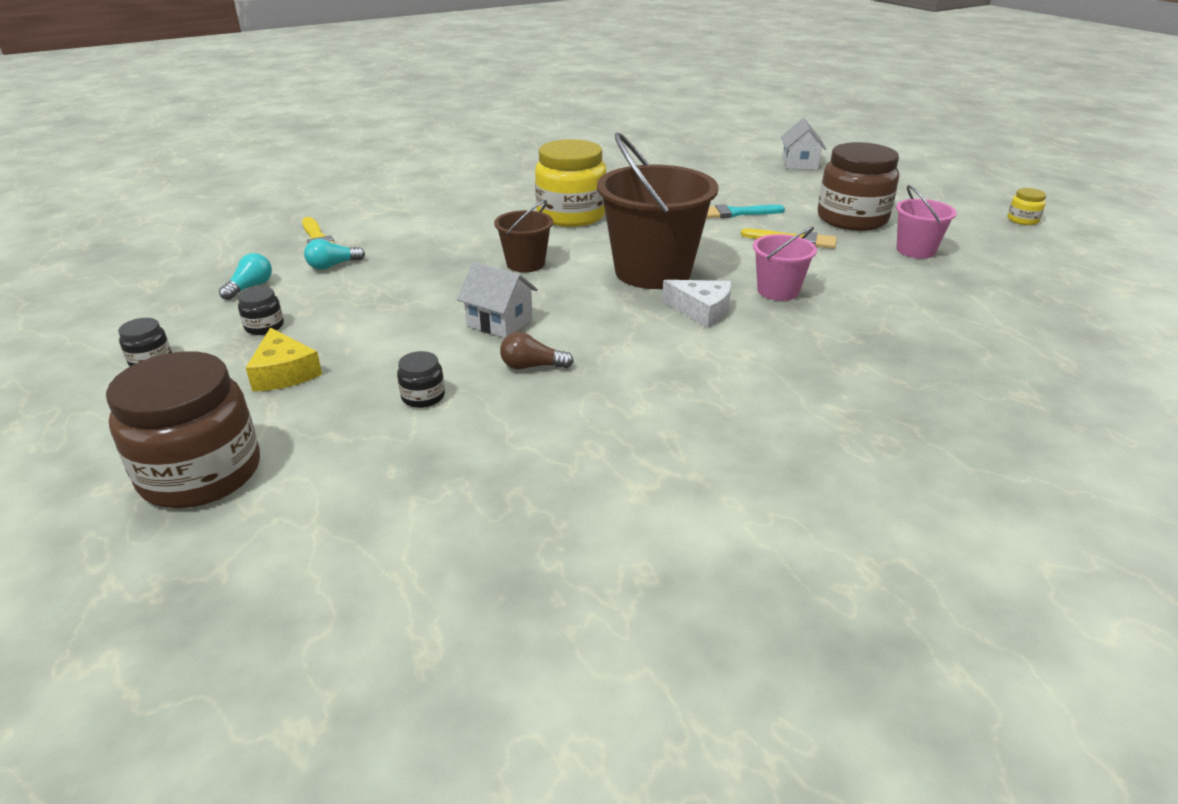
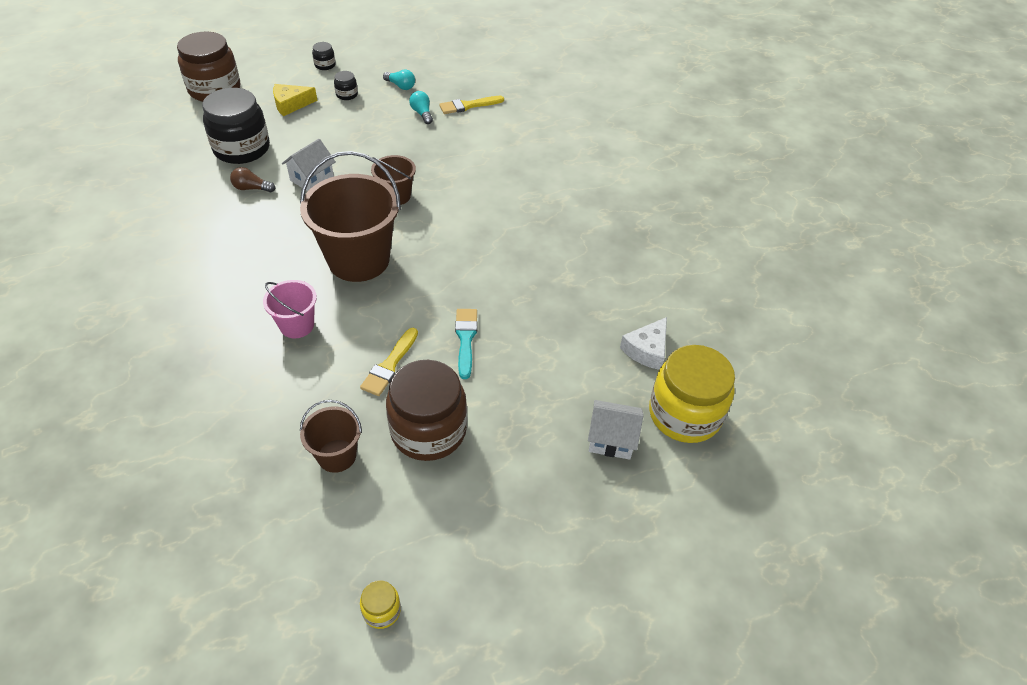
camera: 95 degrees right, 15 degrees up
(423, 396) = (242, 149): black jar -> black jar, size x2.35
(532, 366) = (252, 188): brown light bulb -> brown light bulb turned 90 degrees counterclockwise
(571, 215) = (485, 228): yellow jar -> yellow jar (684, 414)
(702, 311) = (285, 274): white cheese -> white cheese (647, 350)
(915, 250) = (337, 455): pink bucket -> brown bucket

